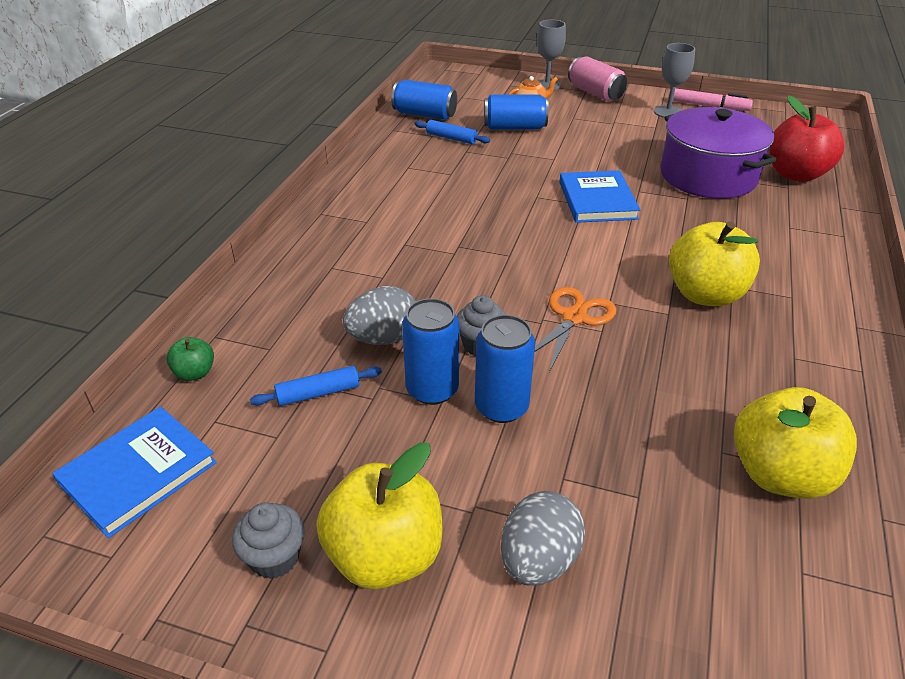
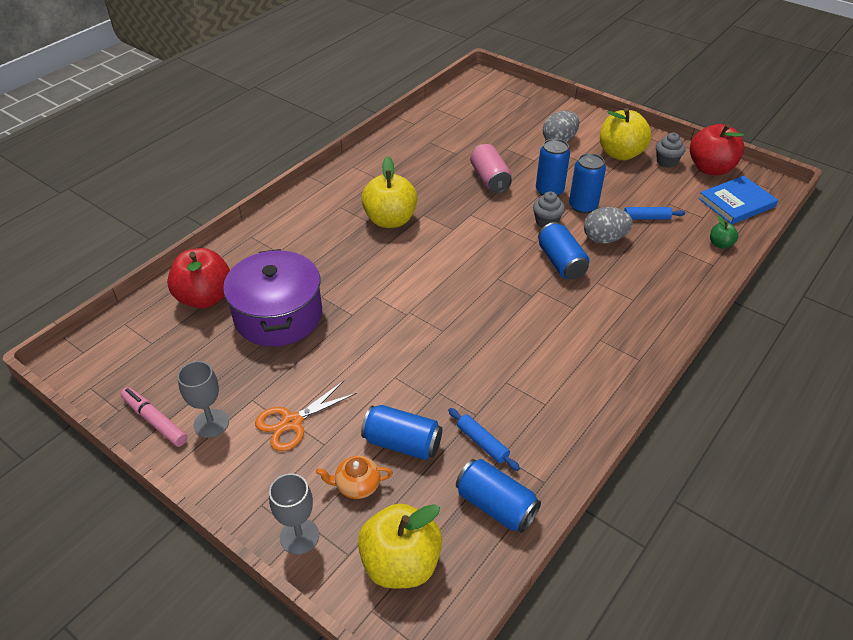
camera: 160 degrees left, 5 degrees up
(170, 565) = (710, 168): none -> red apple
(437, 290) = (561, 262): none -> blue can
(574, 317) = (482, 225): orange scissors -> orange scissors (292, 422)
(595, 93) = (255, 493): pink can -> pink can (490, 179)
(597, 200) = (395, 313): blue book -> none
(779, 474) = (439, 142): yellow apple -> yellow apple (400, 563)

